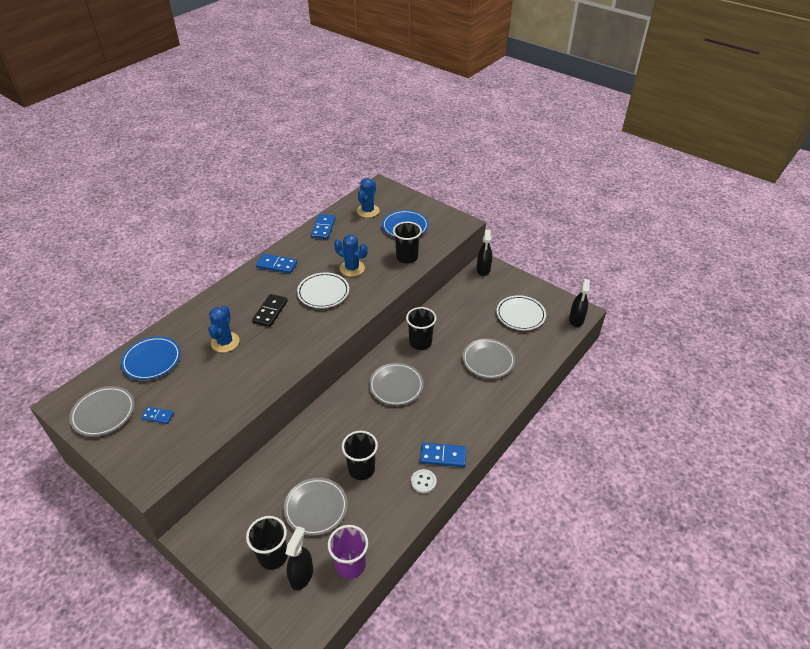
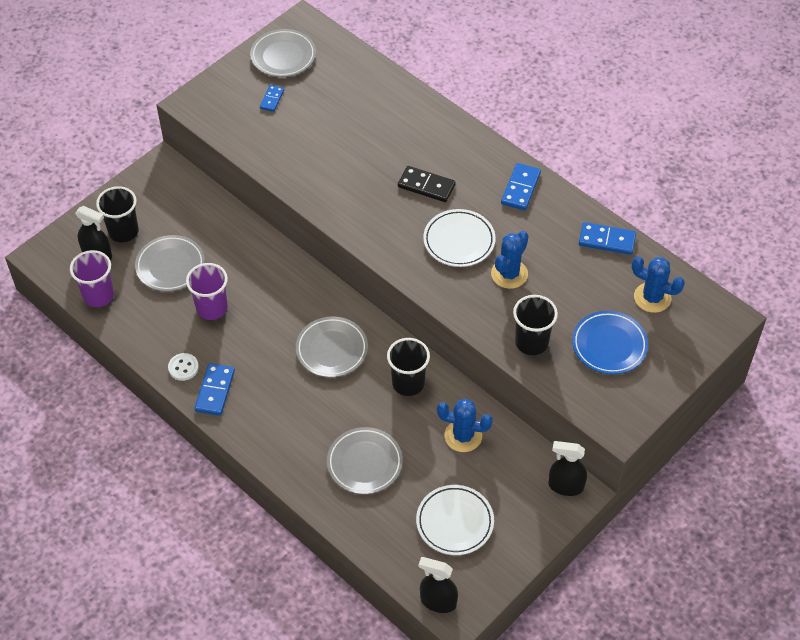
camera: 95 degrees right, 10 degrees up
(152, 360) = (355, 84): blue plate -> none
(225, 342) = (376, 146): blue cactus -> blue cactus (463, 436)
(361, 469) = (212, 308): black cup -> purple cup

